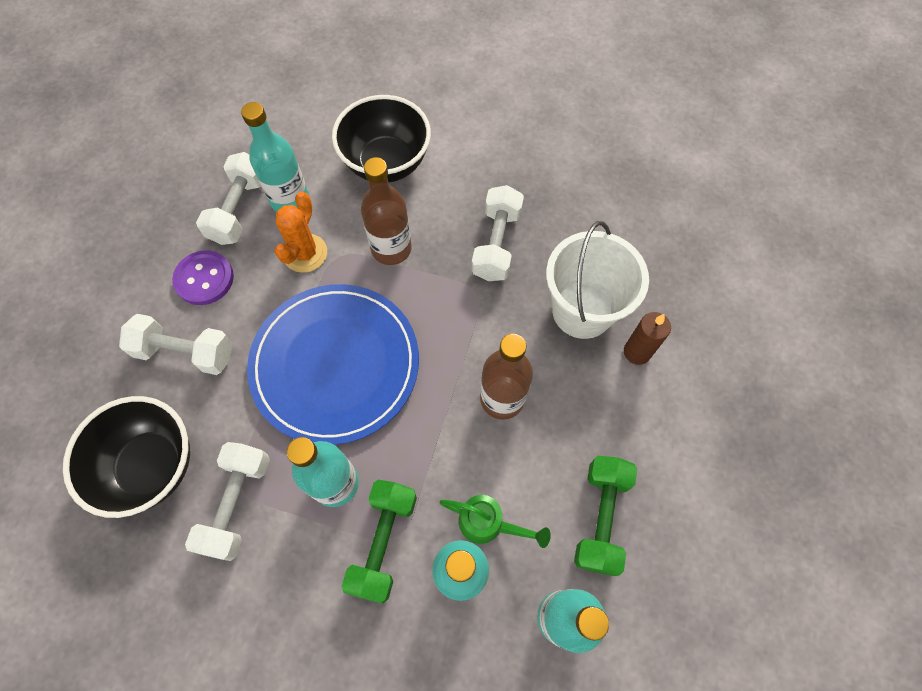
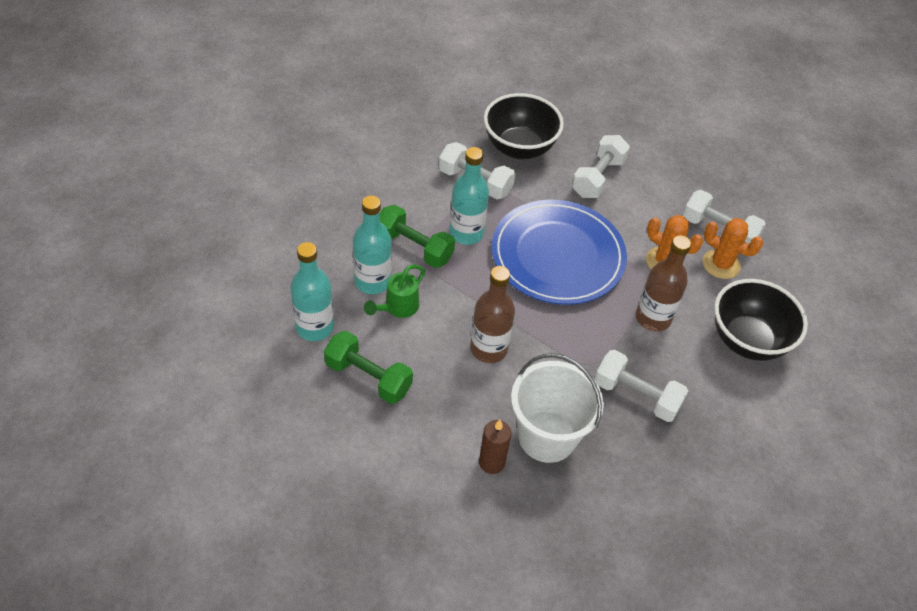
camera: 105 degrees right, 15 degrees down
(204, 279) = (657, 198): purple button -> none
(290, 200) = (721, 264): turquoise bottle -> orange cactus

